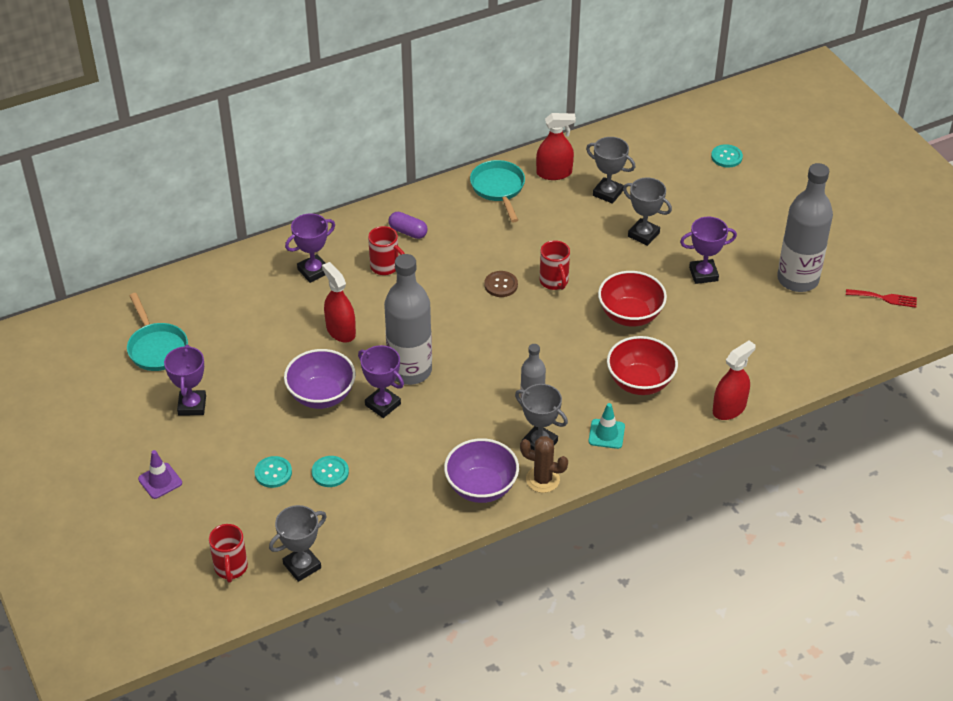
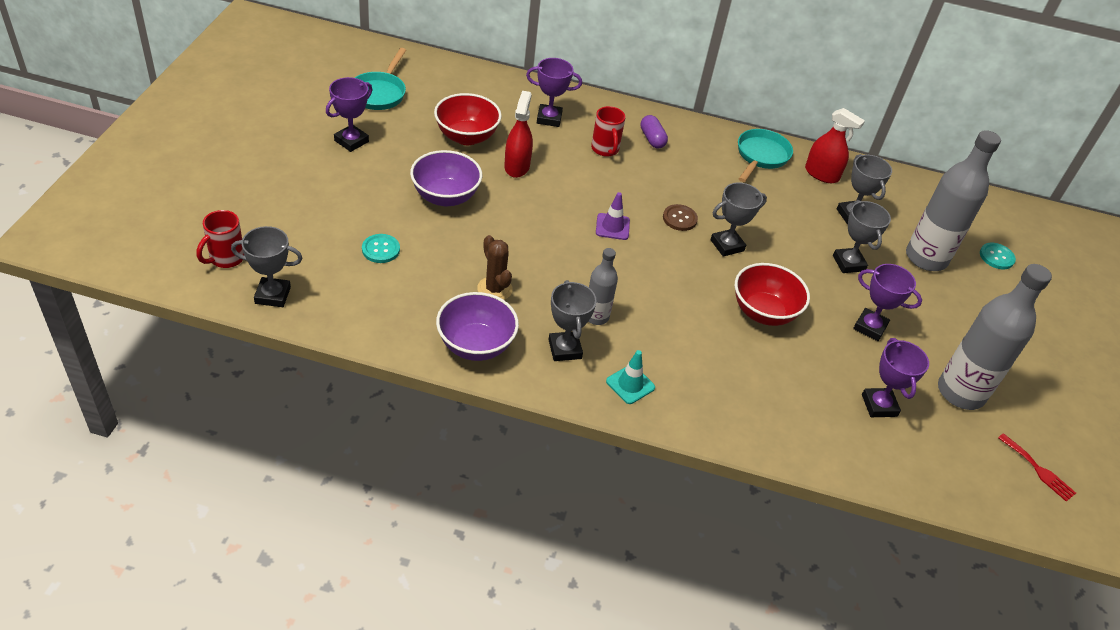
camera: 35 degrees right, 0 degrees up
(160, 481) = (264, 170): purple traffic cone -> purple traffic cone (612, 227)
(273, 473) = (342, 220): turquoise button -> none
(383, 404) = (481, 234): purple trophy -> purple trophy (879, 405)
(410, 370) = (532, 226): grey bottle -> grey bottle (926, 258)
(542, 479) = (532, 377): brown cactus -> brown cactus (494, 289)
(554, 282) = (727, 245): red mug -> grey trophy
(640, 382) = (709, 367): red bowl -> red bowl (466, 137)
(729, 408) = (768, 447): red spray bottle -> none

